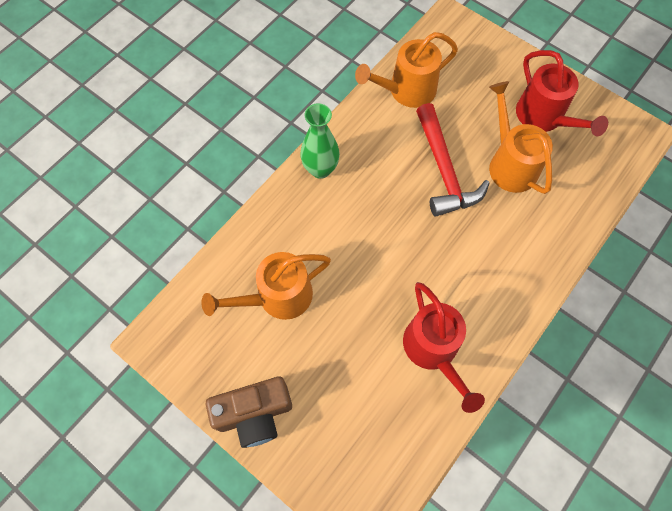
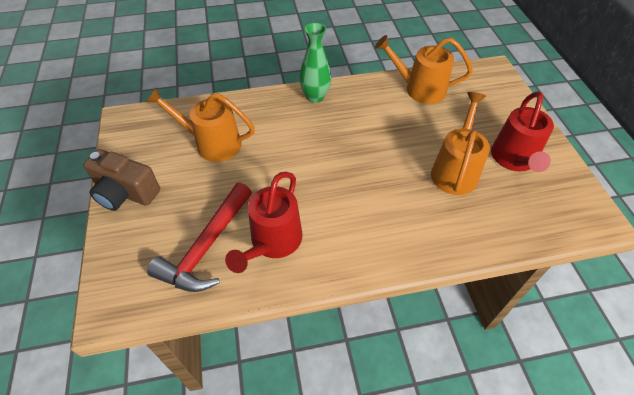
camera: 40 degrees right, 15 degrees down
(444, 170) = (399, 145): red hammer -> red hammer (206, 247)

